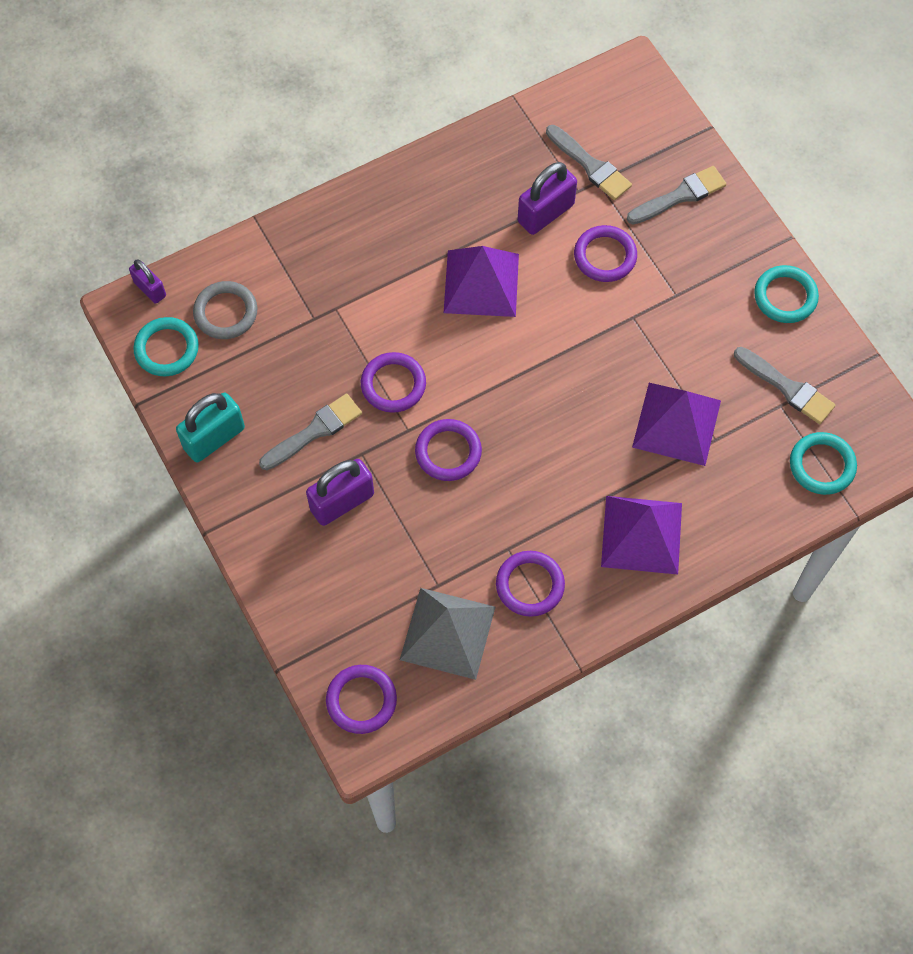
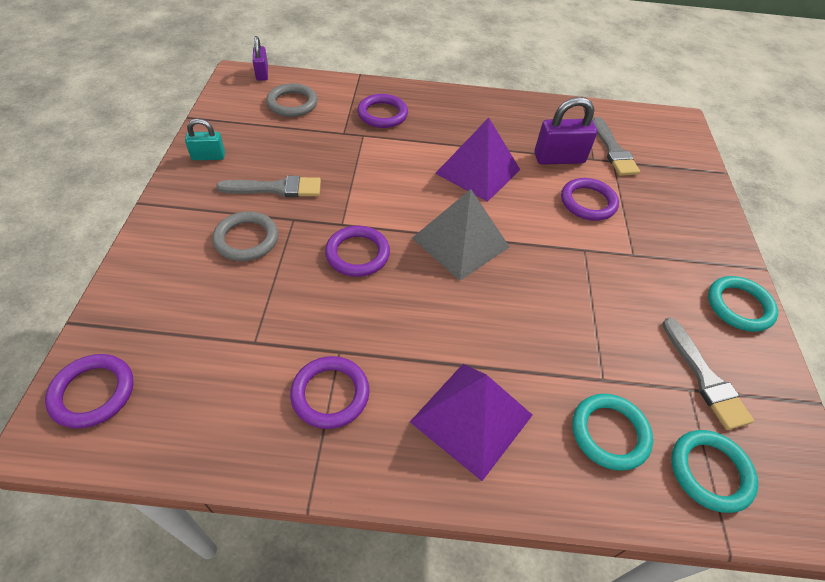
camera: 30 degrees right, 15 degrees down
(167, 349) = (237, 102): turquoise ring -> turquoise ring (609, 433)
(214, 438) = (208, 156): turquoise padlock -> turquoise padlock, size x0.61
(342, 502) = (246, 239): purple padlock -> grey ring
(393, 384) = (359, 192): purple ring -> purple ring (382, 114)
(448, 633) = (221, 386): grey pyramid -> grey pyramid (460, 242)
(676, 423) = (572, 345): purple pyramid -> none
(680, 196) = (676, 198): grey brush -> none

